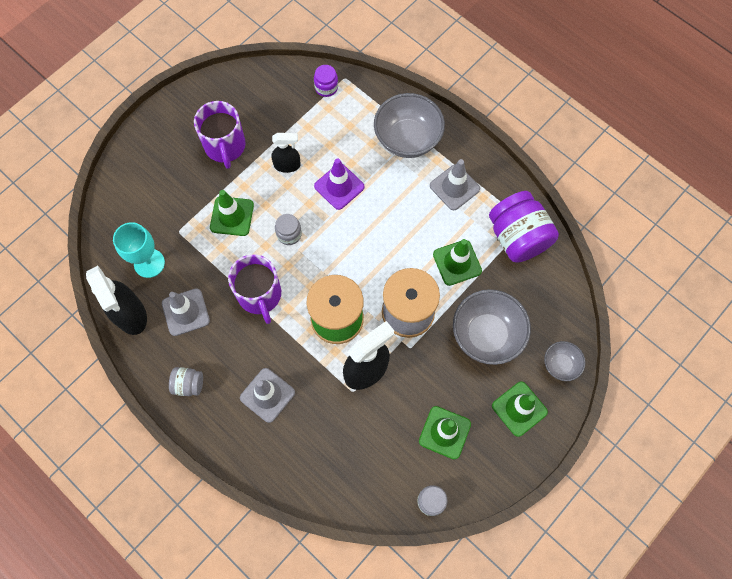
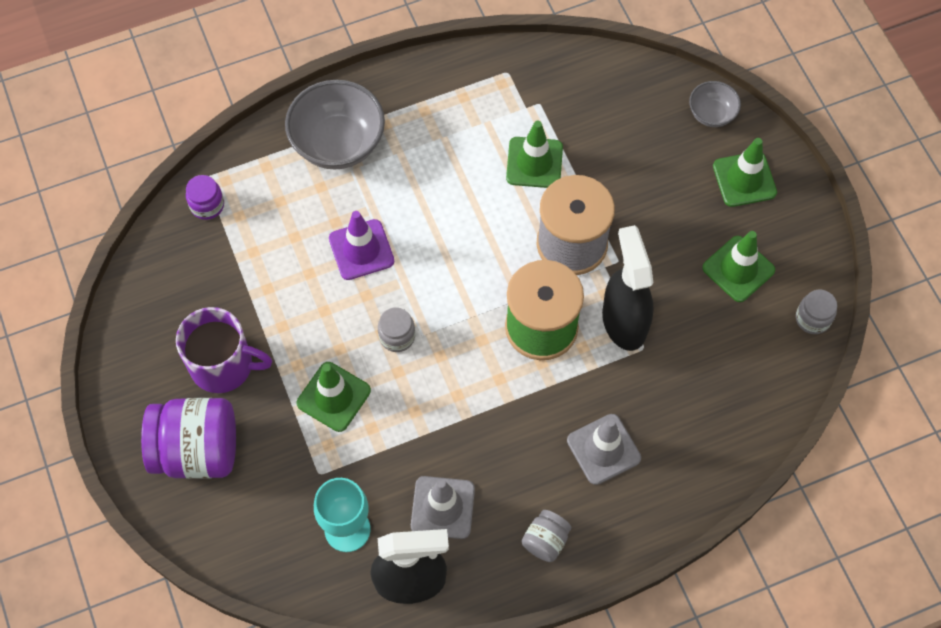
camera: 65 degrees left, 5 degrees down
(260, 295) = (464, 406): purple mug -> none
(287, 165) = (296, 299): black spray bottle -> none
(454, 187) = (433, 121): grey traffic cone -> none
(486, 335) = (640, 172): grey bowl -> none
(517, 237) = (535, 85): purple jar -> purple jar (197, 450)

